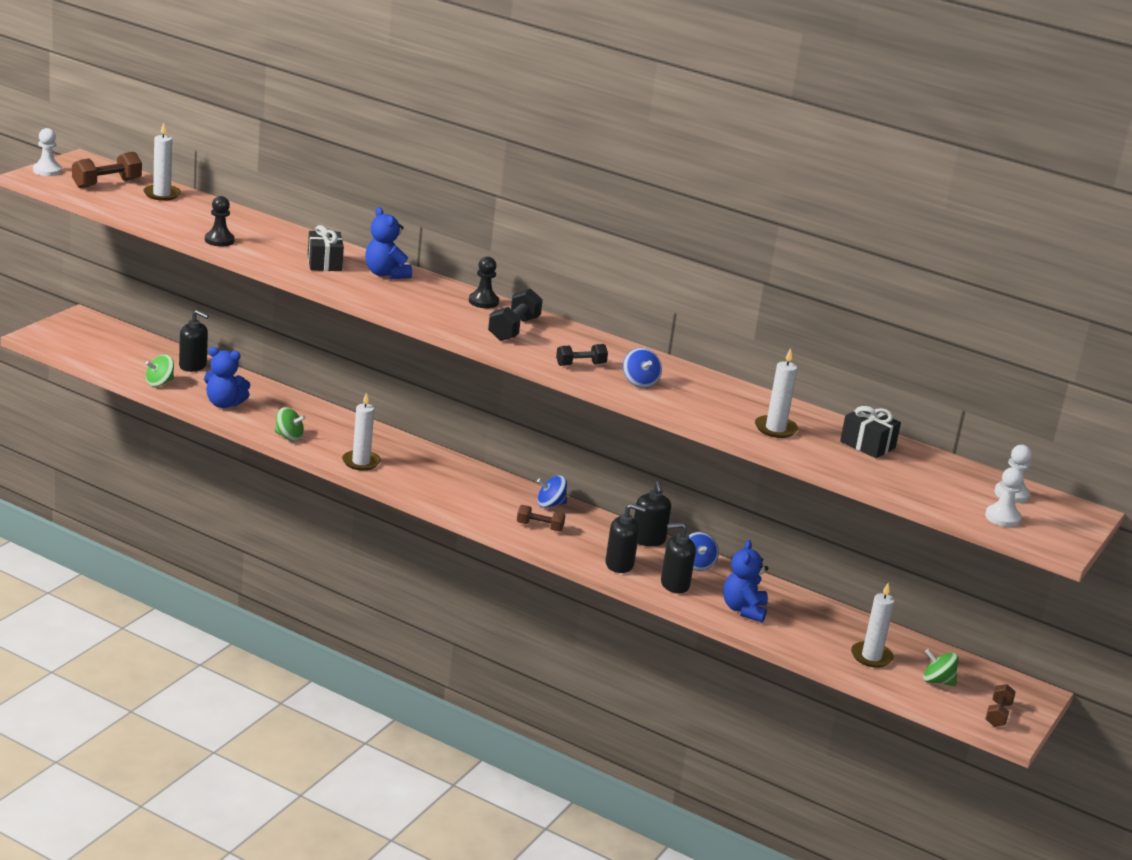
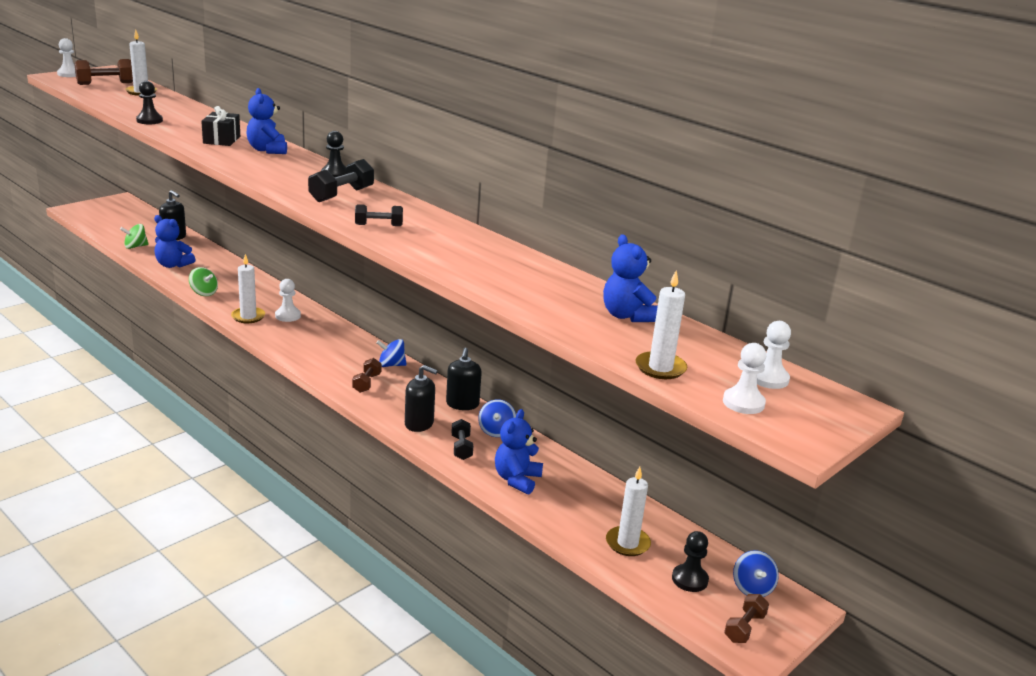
camera: 15 degrees right, 0 degrees up
(402, 457) = (288, 316): none -> white pawn
(539, 527) = (366, 383): brown dumbbell -> brown dumbbell turned 75 degrees clockwise
(640, 382) = (425, 243): blue spinning top -> blue spinning top (752, 588)
(674, 584) = (461, 448): black soap dispenser -> black dumbbell
(775, 429) = (534, 293): white candle -> white candle (660, 368)
(867, 445) = (627, 316): black gift -> blue teddy bear
(937, 681) = (689, 579): green spinning top -> black pawn

